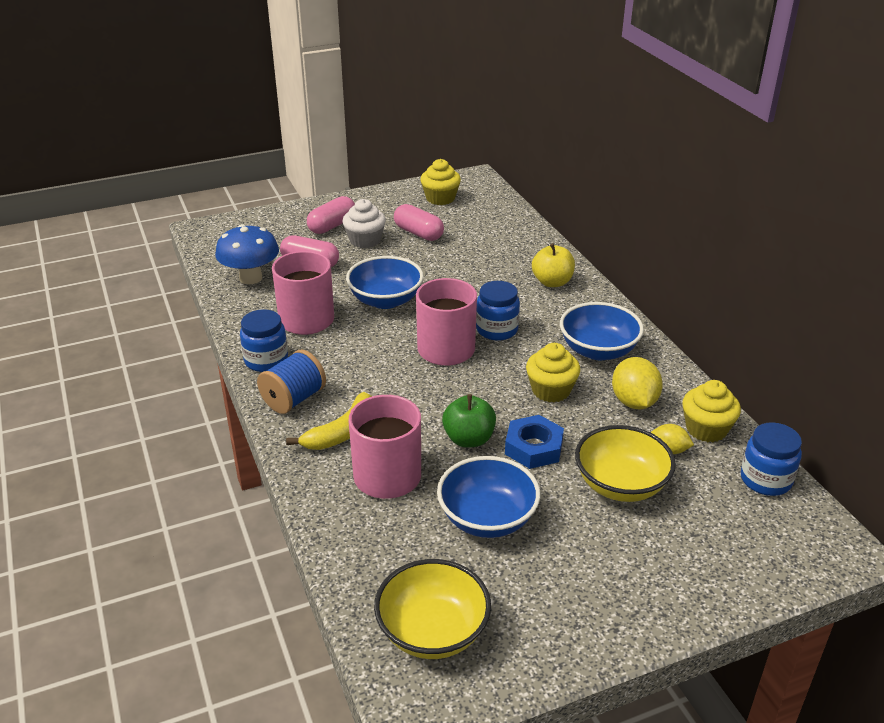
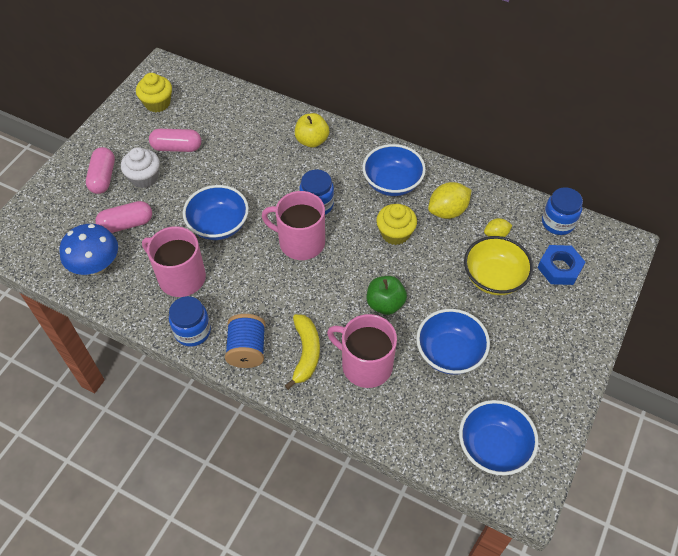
camera: 40 degrees left, 20 degrees up
(432, 631) = (493, 447): yellow bowl -> blue bowl
(533, 447) = (426, 284): blue nut -> blue nut (559, 268)
(634, 402) = (447, 211): yellow lemon -> yellow lemon turned 75 degrees counterclockwise
(706, 429) = (501, 206): yellow cupcake -> none

